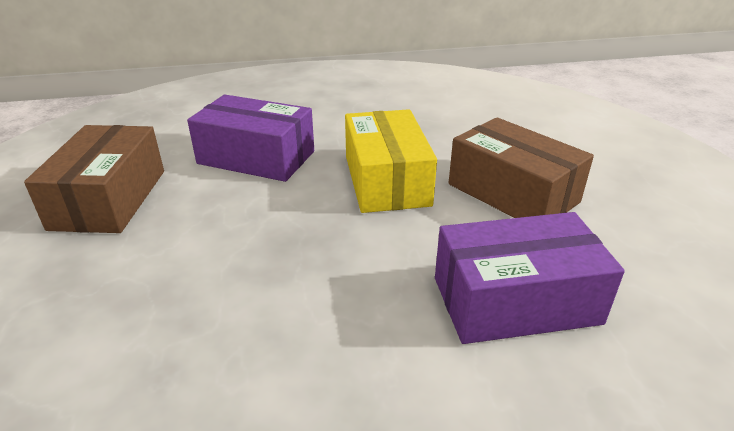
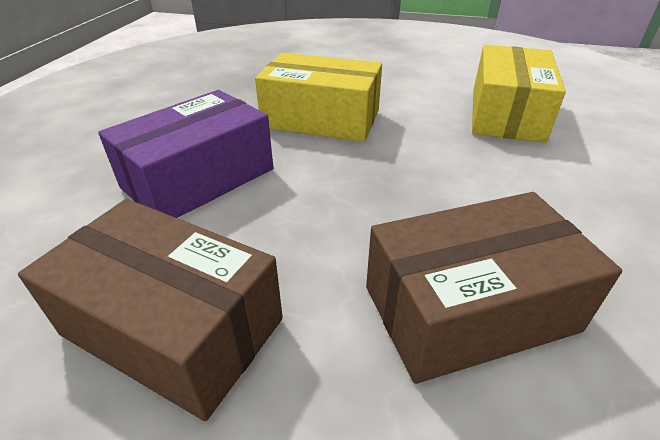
camera: 65 degrees left, 5 degrees up
(512, 193) = (382, 80): brown box -> brown box (469, 308)
(515, 300) = (506, 114): purple box -> yellow box

